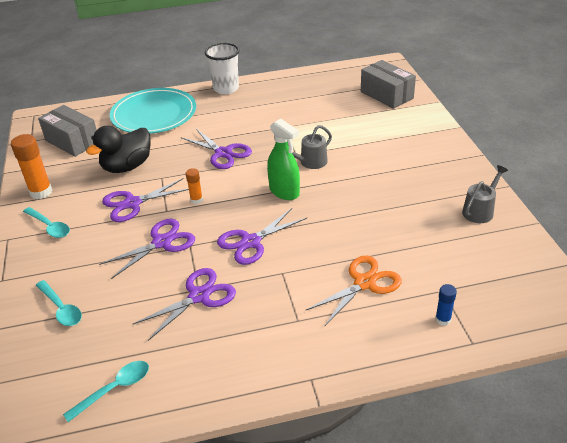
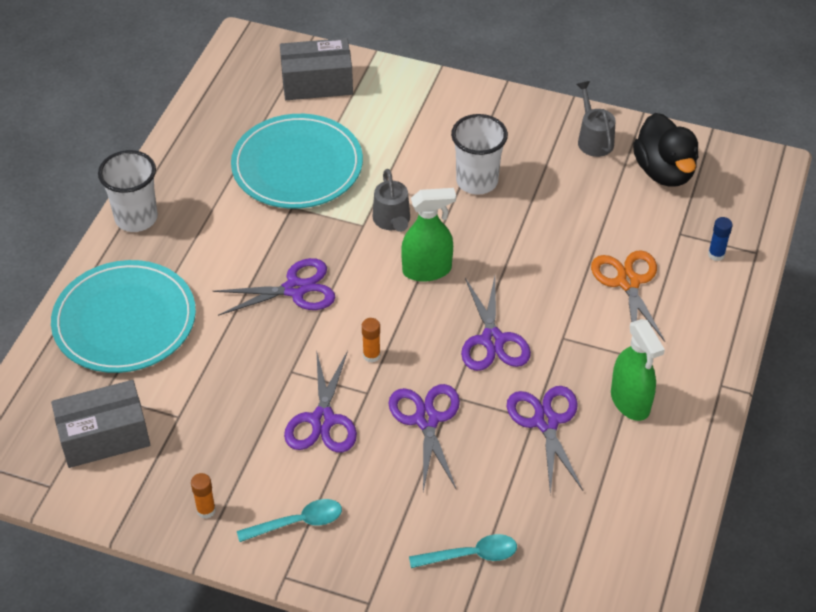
camera: 60 degrees left, 10 degrees up
(41, 192) = (206, 510): orange glue stick -> orange glue stick, size x0.55
(114, 389) = (630, 544): turquoise spoon -> none
(127, 166) = (232, 397): black duck -> black duck (664, 171)
(251, 332) = (630, 401): none -> green spray bottle
(316, 115) = (297, 166): none -> turquoise plate
(380, 179) = (477, 181): none -> white cup

